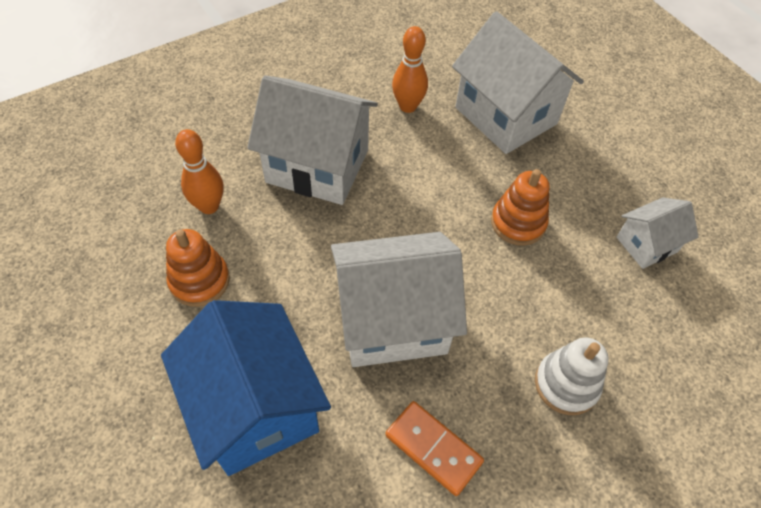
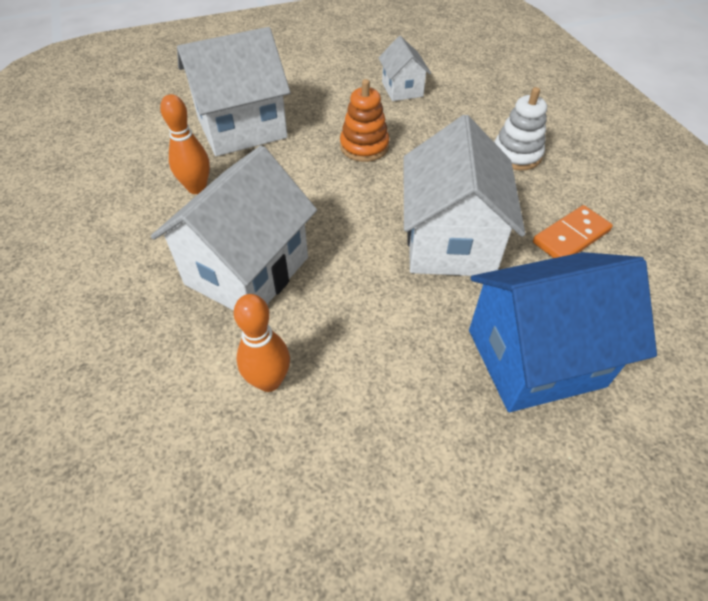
camera: 75 degrees left, 5 degrees down
(199, 281) = (376, 398): orange stacking toy -> none

